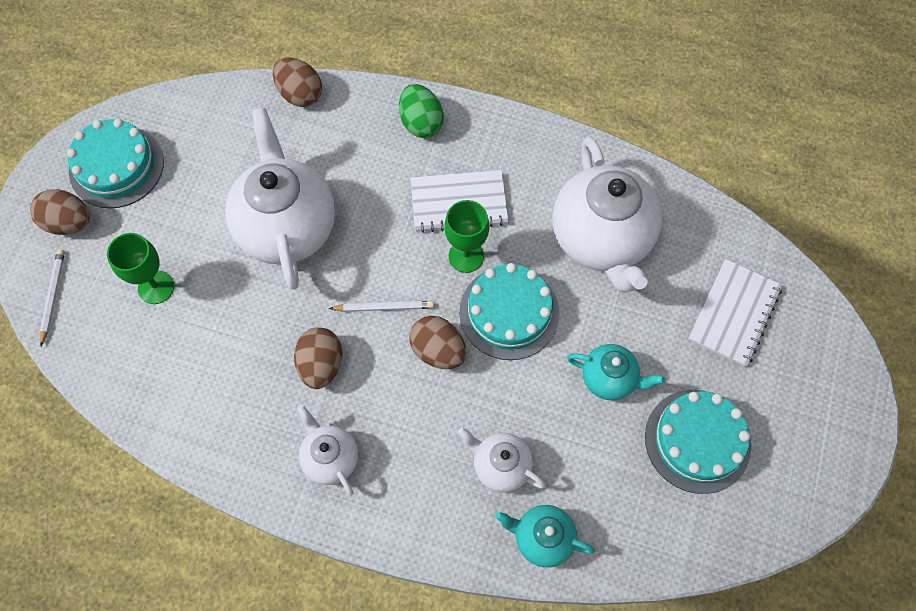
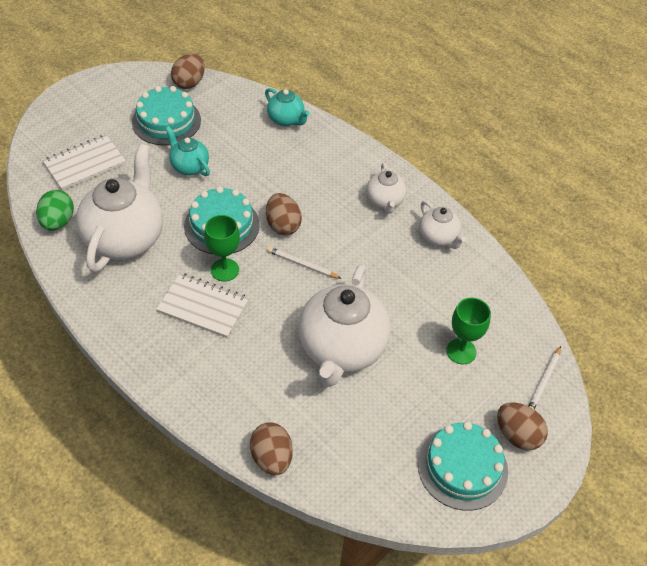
camera: 155 degrees left, 15 degrees down
(321, 365) = (364, 251): brown egg -> brown egg (189, 83)
(421, 123) = (187, 381): green egg -> green egg (58, 222)
(500, 466) = (286, 156): white teapot -> white teapot (438, 237)

